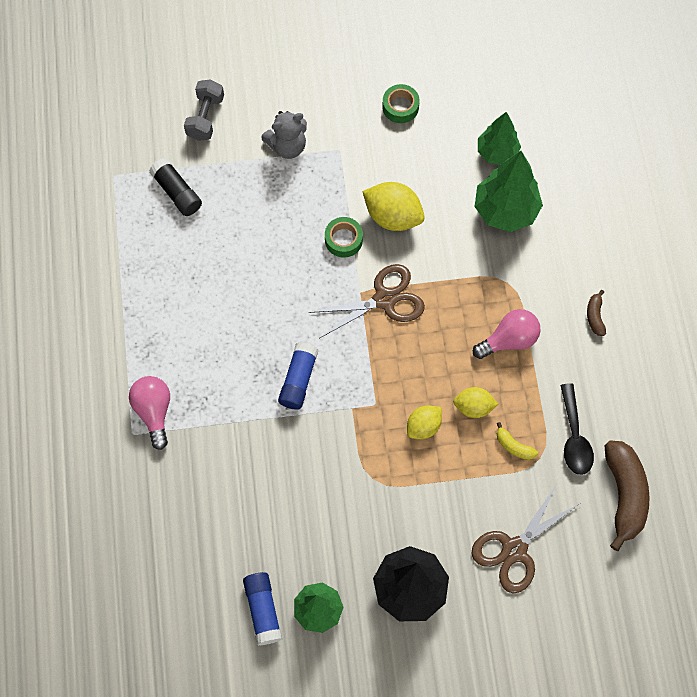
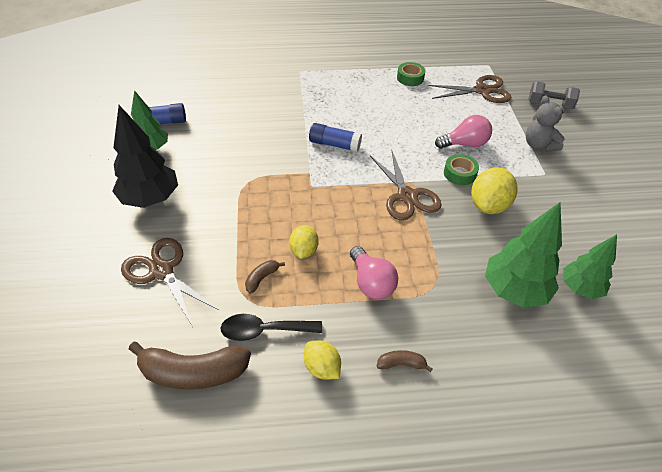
camera: 90 degrees right, 20 degrees down
(154, 411) = (314, 79): pink light bulb -> pink light bulb (464, 144)
(177, 192) = (482, 91): black glue stick -> brown scissors
(400, 107) = (604, 216): green tape -> green tape (410, 78)
(423, 426) = (289, 215): yellow lemon -> yellow lemon (322, 367)
(514, 446) = (262, 278): yellow banana -> brown banana

